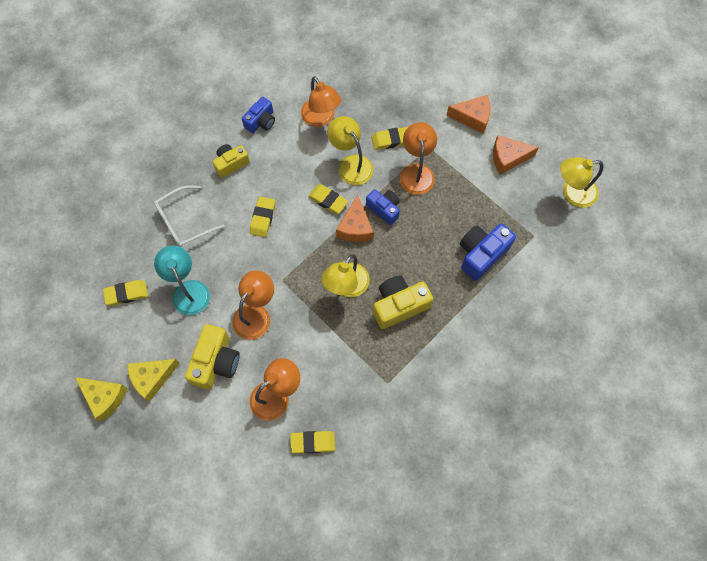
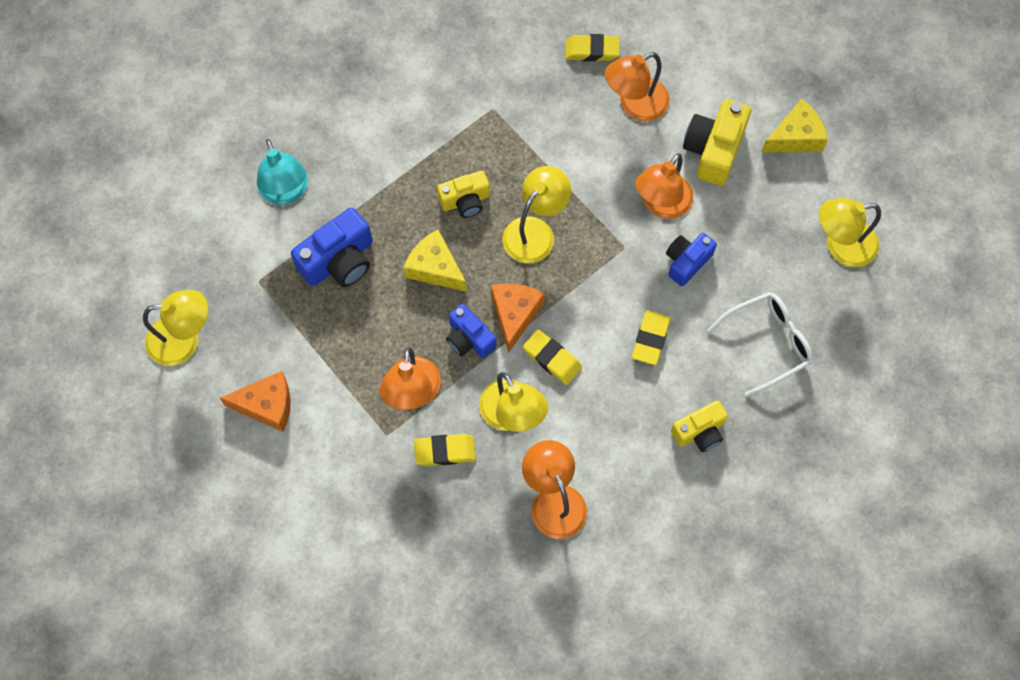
camera: 175 degrees left, 0 degrees up
(105, 397) = (854, 119): yellow cheese -> yellow cheese (435, 268)
(126, 294) = (841, 246): yellow eraser -> yellow lamp
(188, 290) = (755, 244): turquoise lamp -> turquoise lamp (286, 193)
(261, 121) = (652, 503): blue camera -> blue camera (687, 262)
(399, 305) = (465, 201): yellow camera -> yellow camera, size x0.65
(472, 118) = (307, 480): orange cheese -> none

